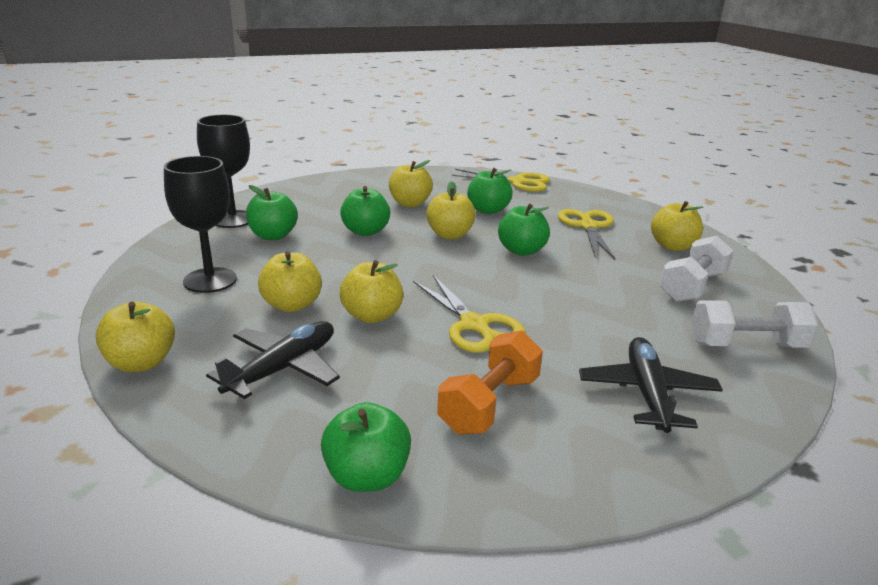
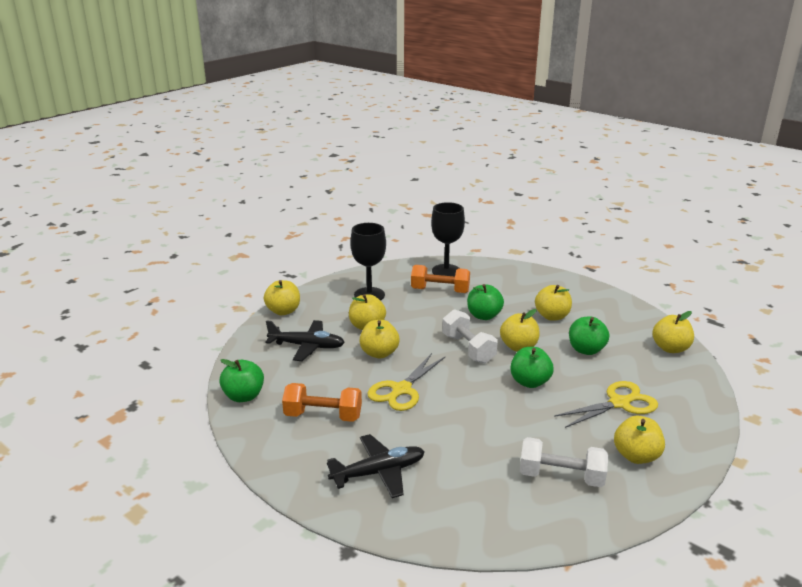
camera: 65 degrees right, 0 degrees up
(273, 236) = (440, 290): green apple -> orange dumbbell
(518, 182) = (670, 348): yellow scissors -> yellow apple
(746, 345) = (486, 514): white dumbbell -> white dumbbell (468, 348)

